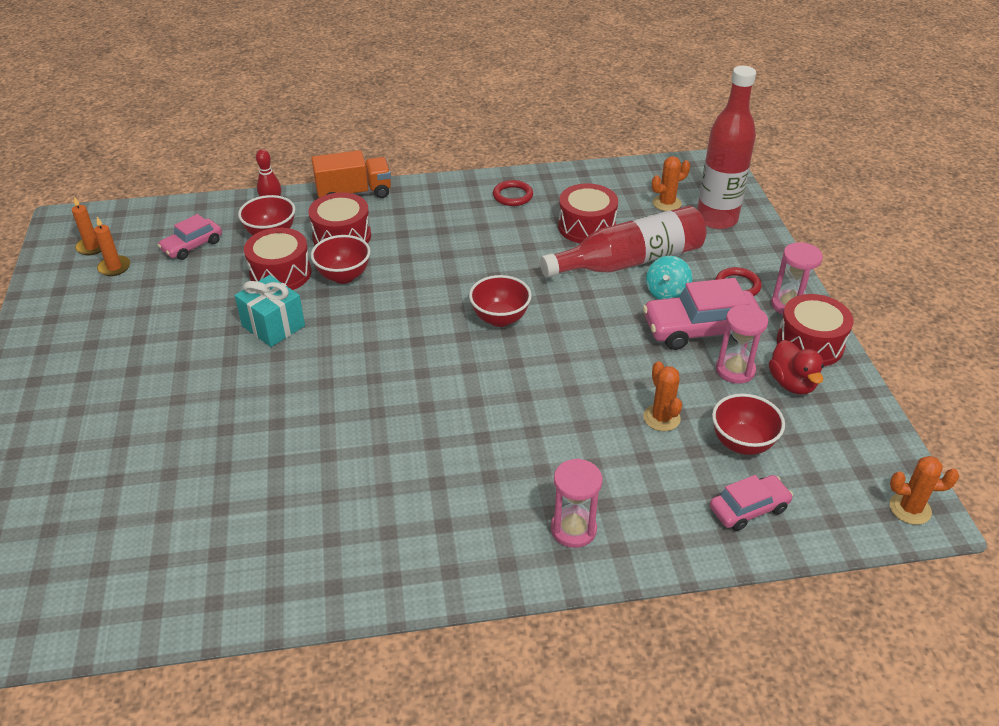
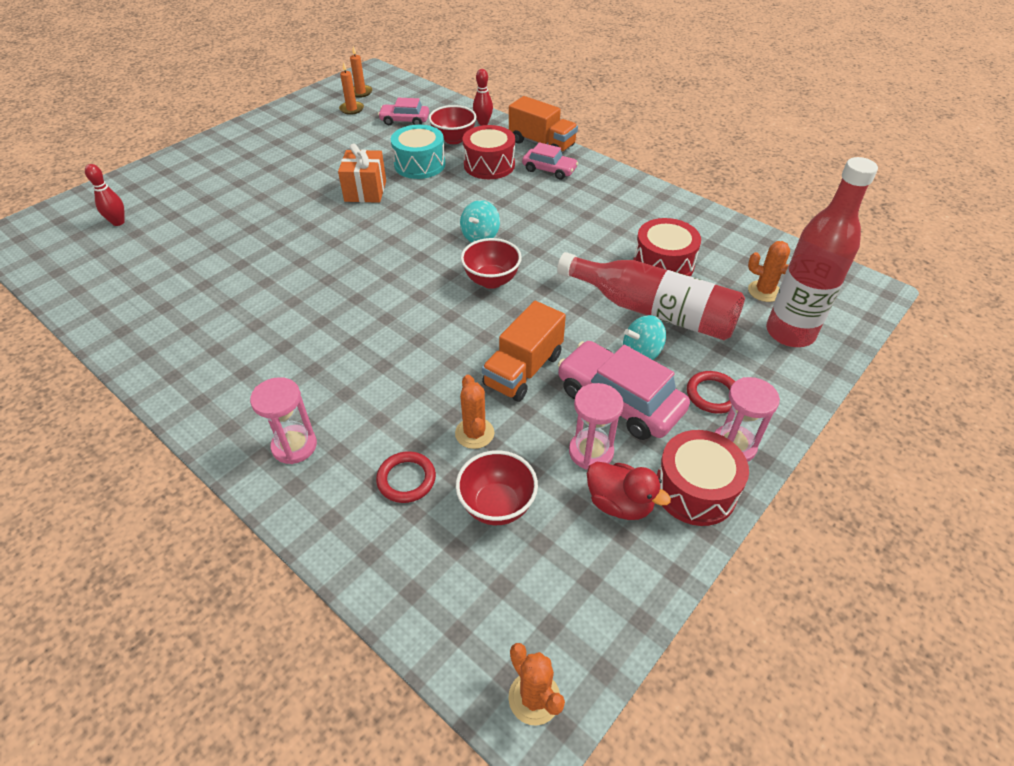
camera: 50 degrees right, 5 degrees up
(64, 530) = (118, 222): none -> red bowling pin
(273, 326) = (365, 191): turquoise gift -> orange gift
(280, 273) = (419, 164): red drum -> turquoise drum
(343, 276) = (449, 189): red bowl -> none
(435, 294) = (480, 236): none -> turquoise spinning top
(513, 196) = (645, 208): red ring -> red ring (406, 479)
(621, 357) = (523, 370): none -> orange truck
(661, 418) = (474, 433): orange cactus -> orange cactus turned 45 degrees counterclockwise
(748, 508) = (415, 553): pink car -> pink car (549, 170)
(791, 383) = (619, 503): red duck -> red duck turned 90 degrees counterclockwise

